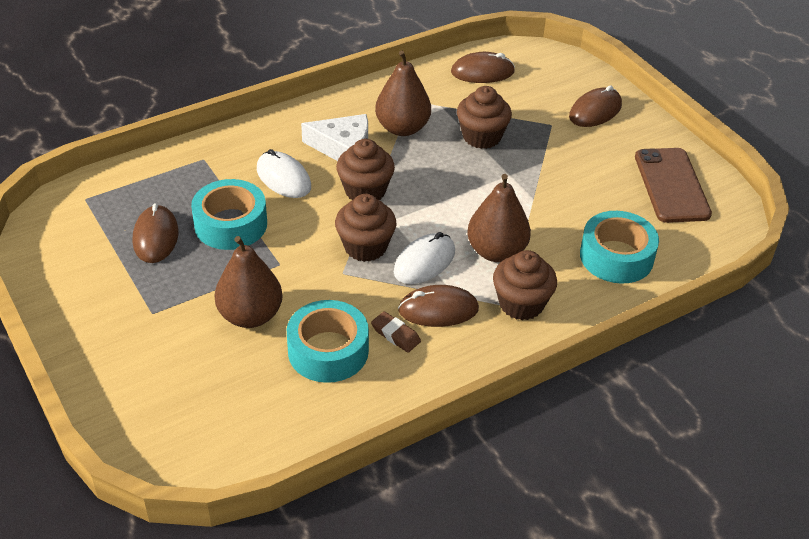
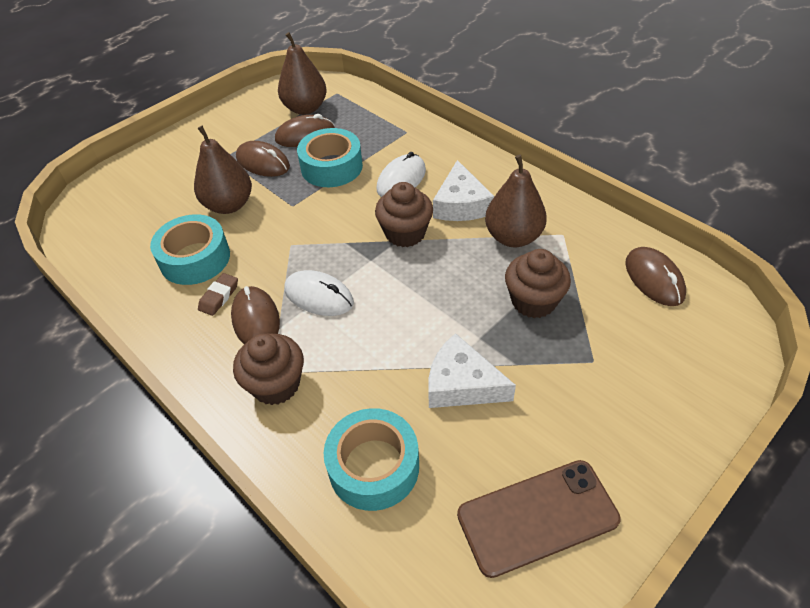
camera: 80 degrees right, 5 degrees up
(365, 247) = (328, 251): brown cupcake -> none
(496, 251) = (349, 349): brown pear -> brown pear (305, 108)
(553, 195) = (462, 384): none -> white cheese
(595, 111) = (649, 403): brown mouse -> brown mouse (263, 162)

